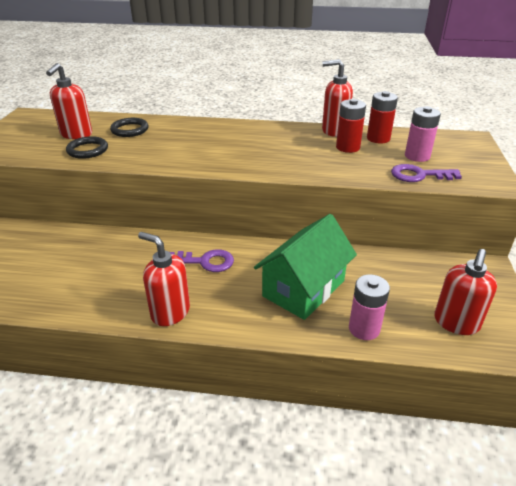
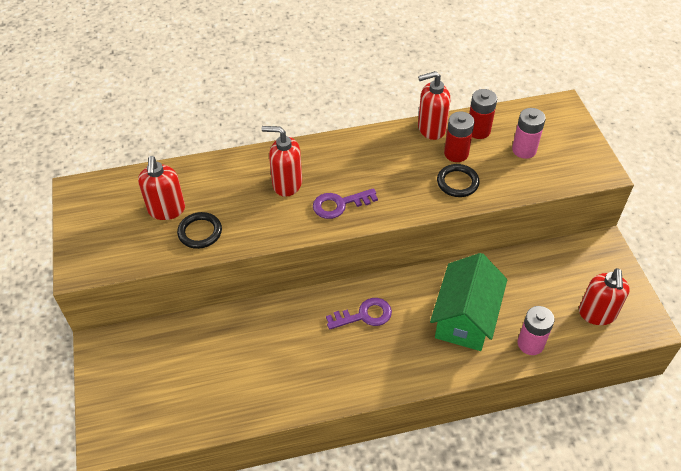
camera: 20 degrees left, 15 degrees up
(130, 130) = (219, 185): black ring -> black ring (457, 182)
(170, 312) = (367, 381): red soap dispenser -> red soap dispenser (287, 184)
(419, 175) = (535, 179): purple key -> purple key (339, 204)

